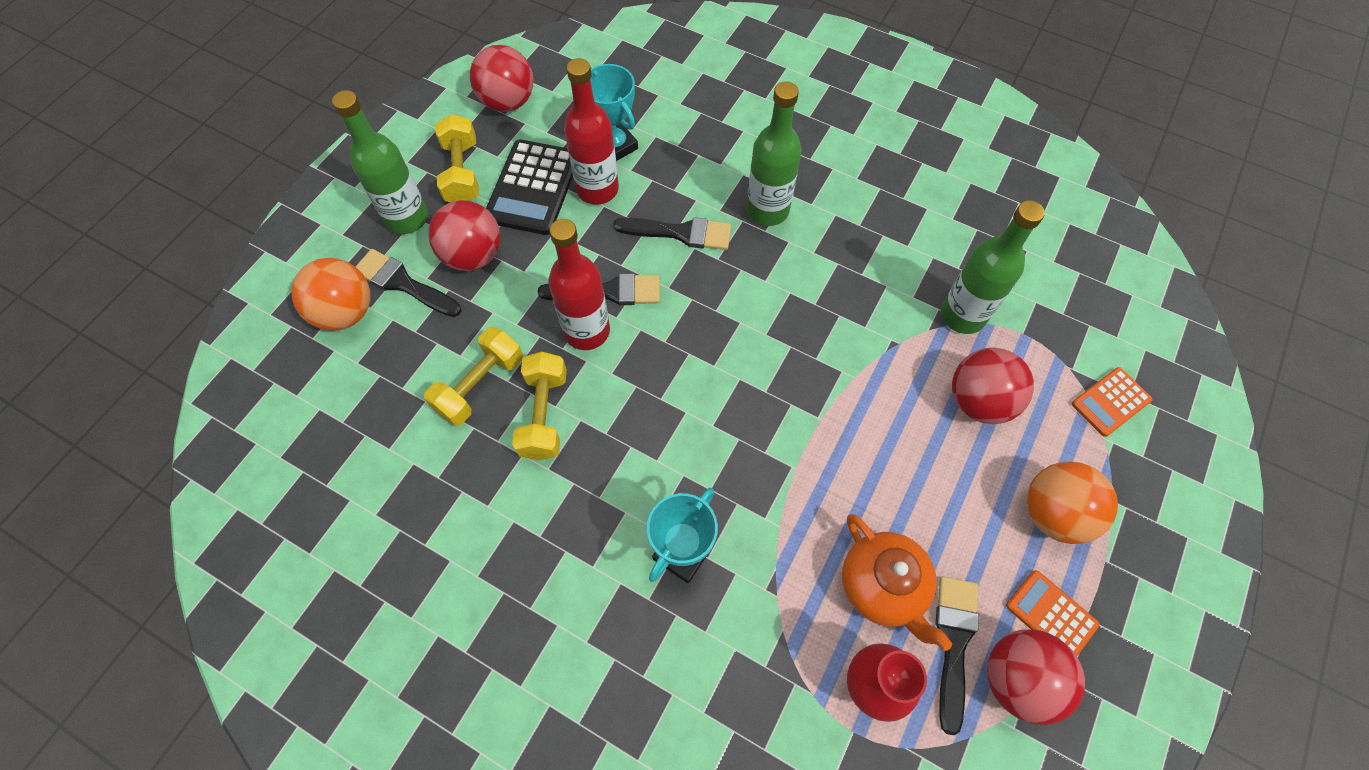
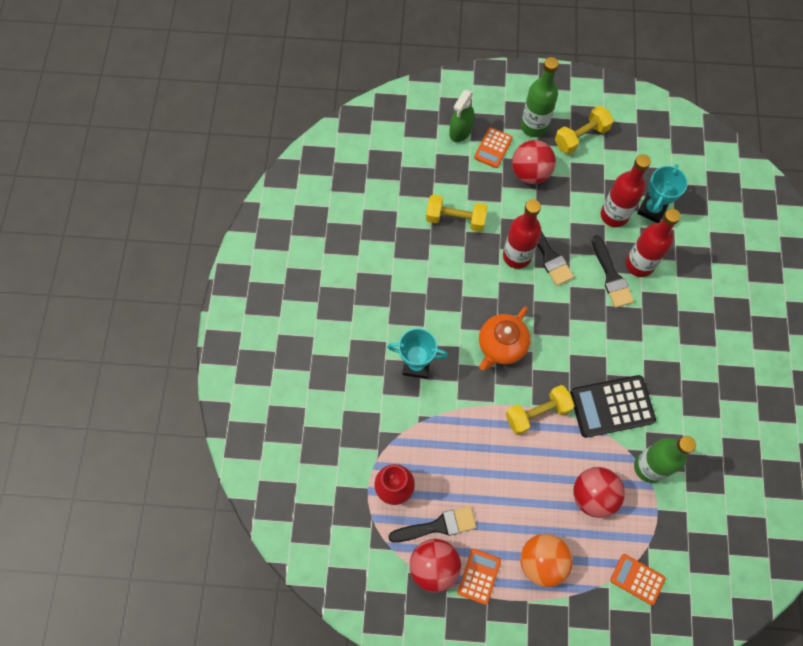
camera: 65 degrees right, 5 degrees up
(346, 312) = (460, 131): orange ball -> green spray bottle
(403, 283) = (493, 148): black brush -> orange calculator
(508, 102) = (647, 133): red ball -> none
(533, 188) = (593, 180): black calculator -> black calculator (612, 406)
(544, 414) = (456, 259): yellow dumbbell -> yellow dumbbell (537, 413)
(682, 195) = (639, 264): none -> red bottle
(767, 210) = (658, 319): green bottle -> none
(883, 586) = (450, 477): orange teapot -> orange teapot (501, 345)

